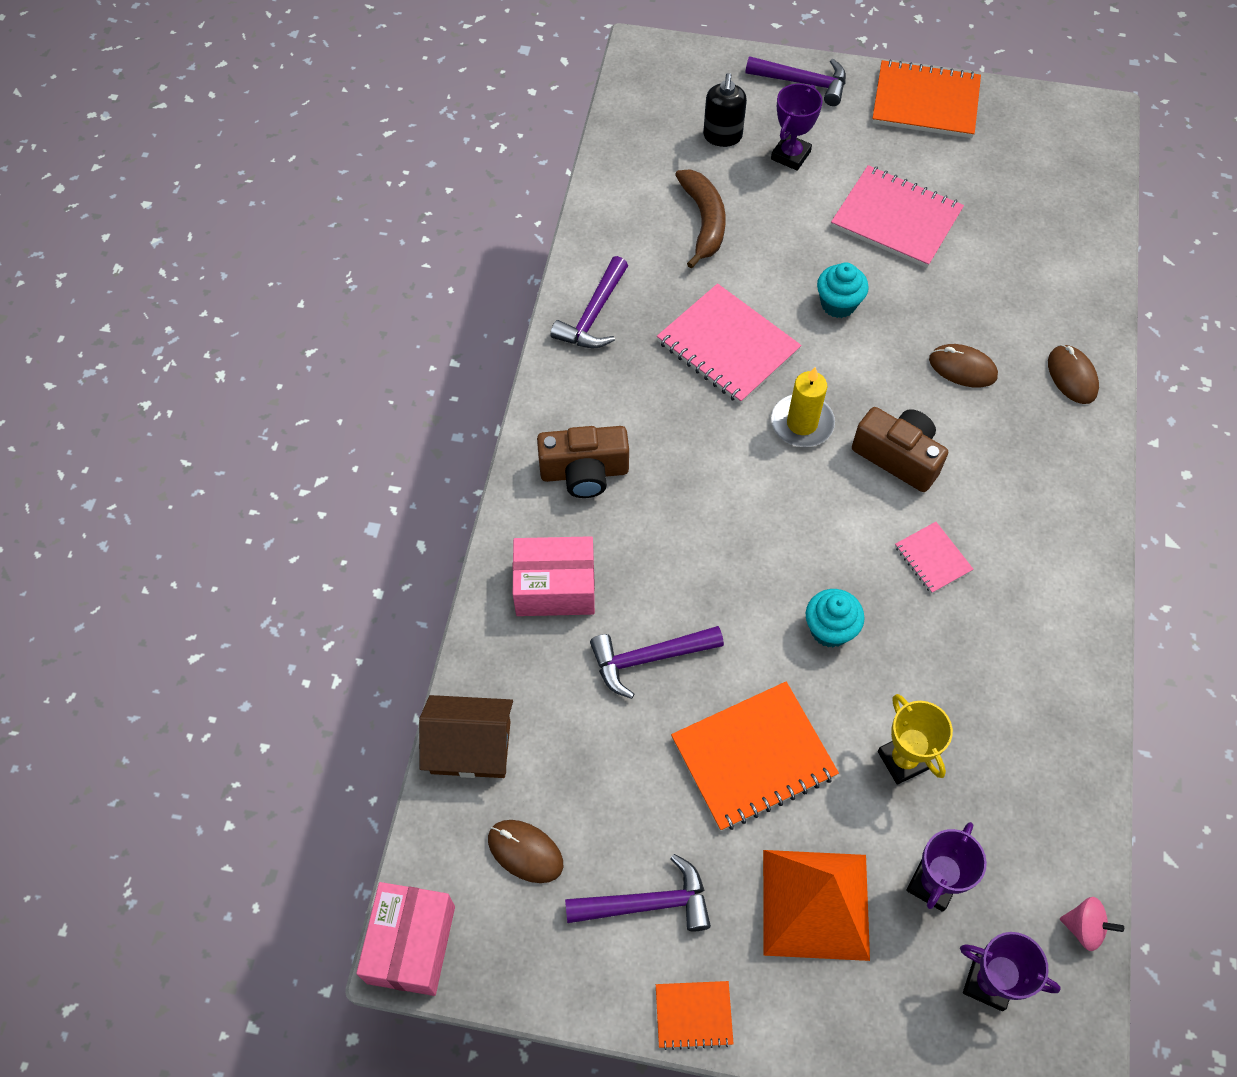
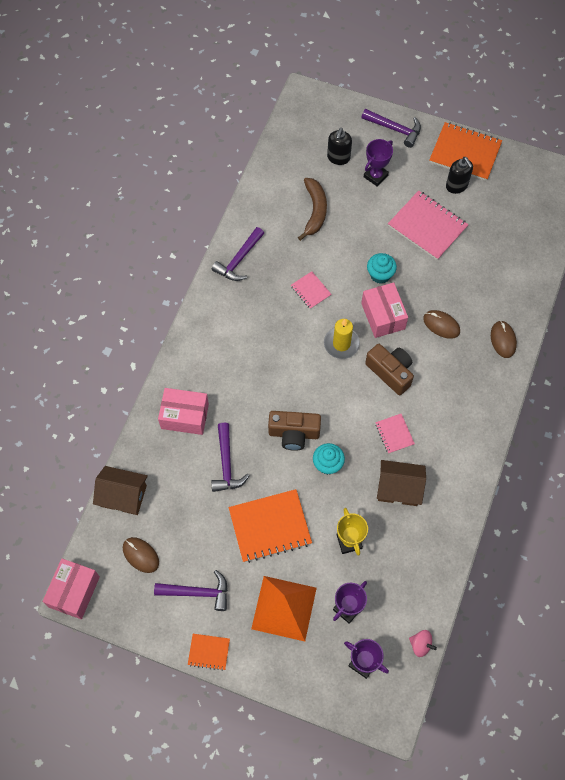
camera: 10 degrees right, 5 degrees up
(584, 472) = (214, 353): brown camera -> brown camera (294, 433)
(649, 658) = (226, 464): purple hammer -> purple hammer turned 90 degrees counterclockwise
(728, 346) = (310, 291): pink notebook -> pink notebook, size x0.51
(861, 368) = (383, 316): none -> pink box
(926, 152) = (456, 186): none -> black soap dispenser
(966, 650) = (399, 488): none -> brown house

